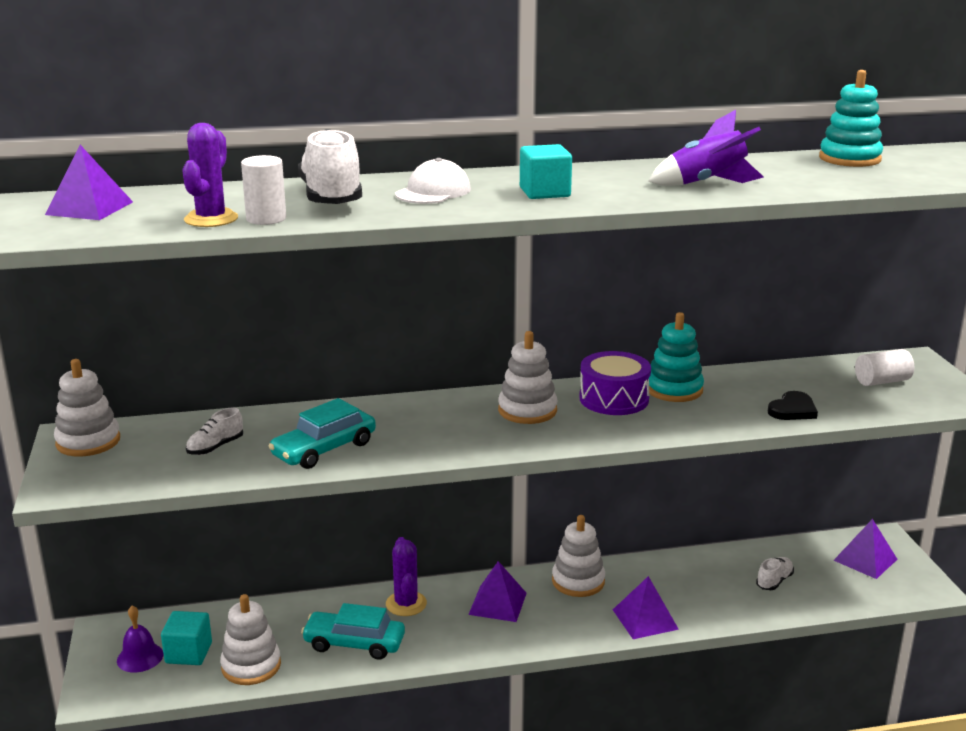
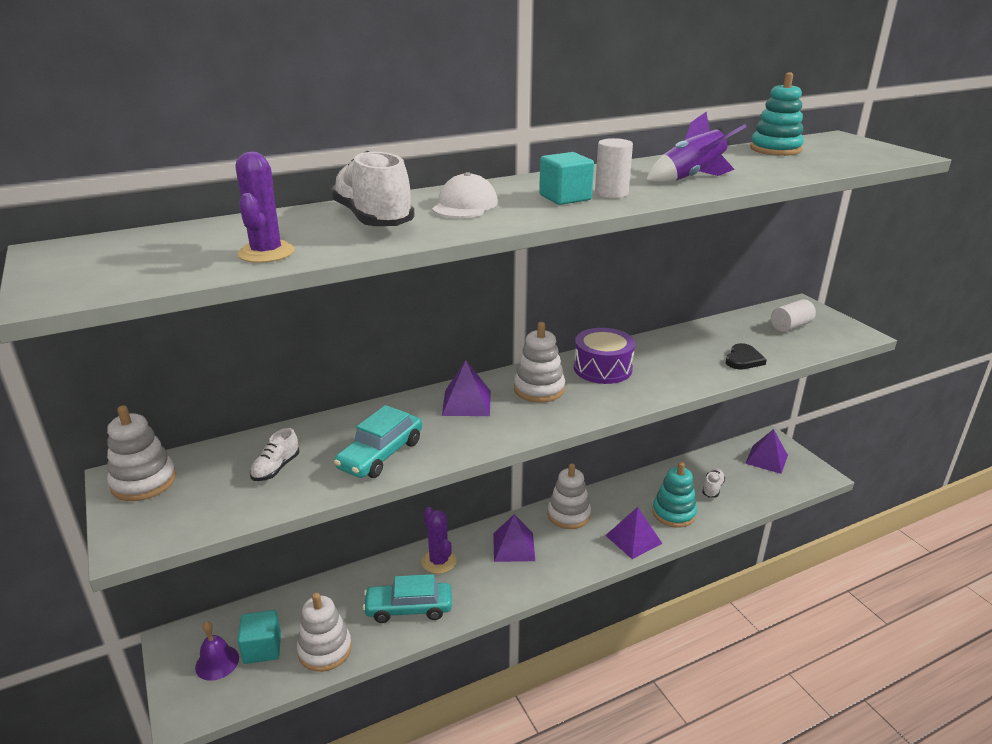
camera: 15 degrees left, 5 degrees up
(89, 208) = (124, 253): purple pyramid -> purple pyramid (466, 403)
(266, 219) = (324, 247): white cylinder -> white cylinder (611, 193)
(674, 389) = (644, 353): turquoise stacking toy -> turquoise stacking toy (673, 513)

